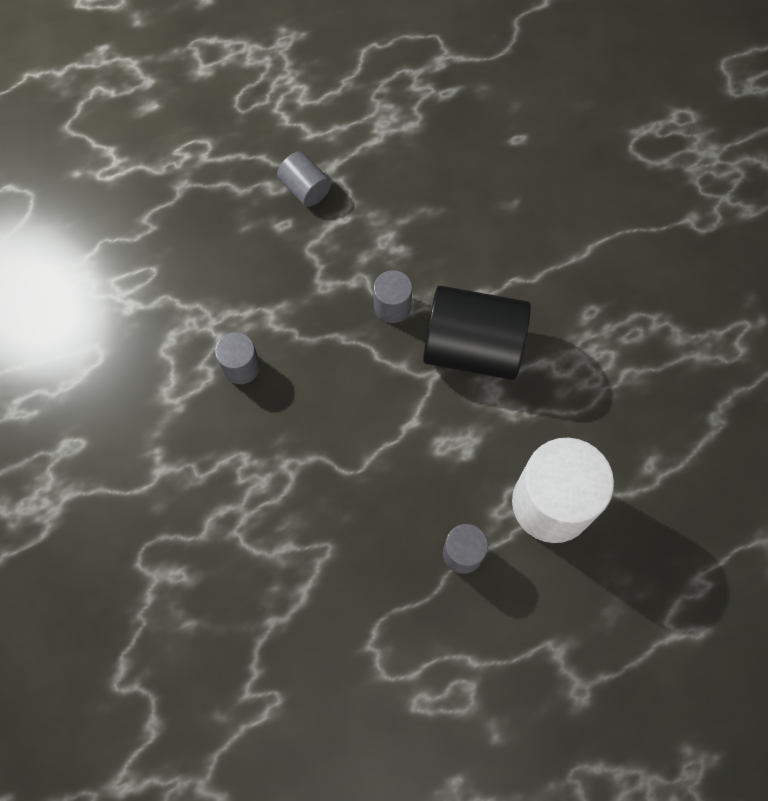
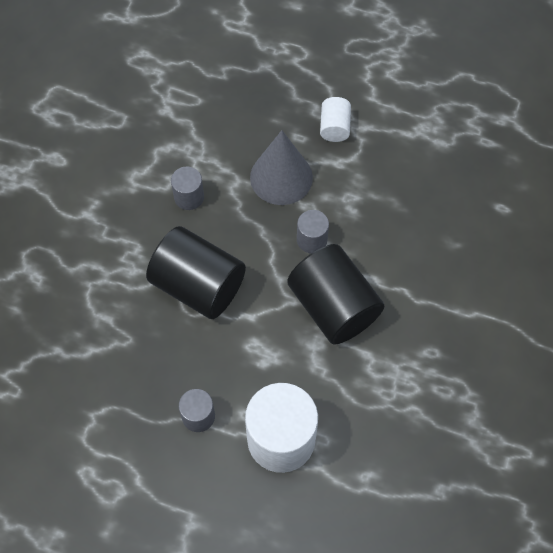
camera: 45 degrees right, 5 degrees down
(305, 188) = (334, 127): grey cylinder -> white cylinder
(306, 274) = (281, 177): none -> grey cone
(337, 439) = (198, 285): none -> black cylinder

